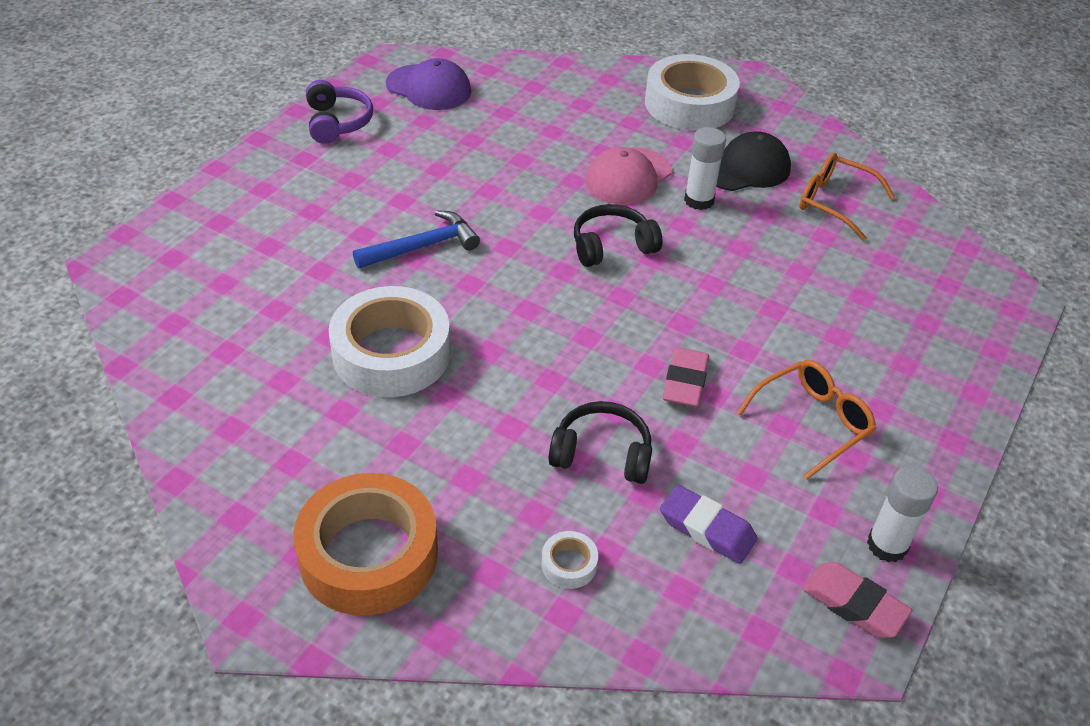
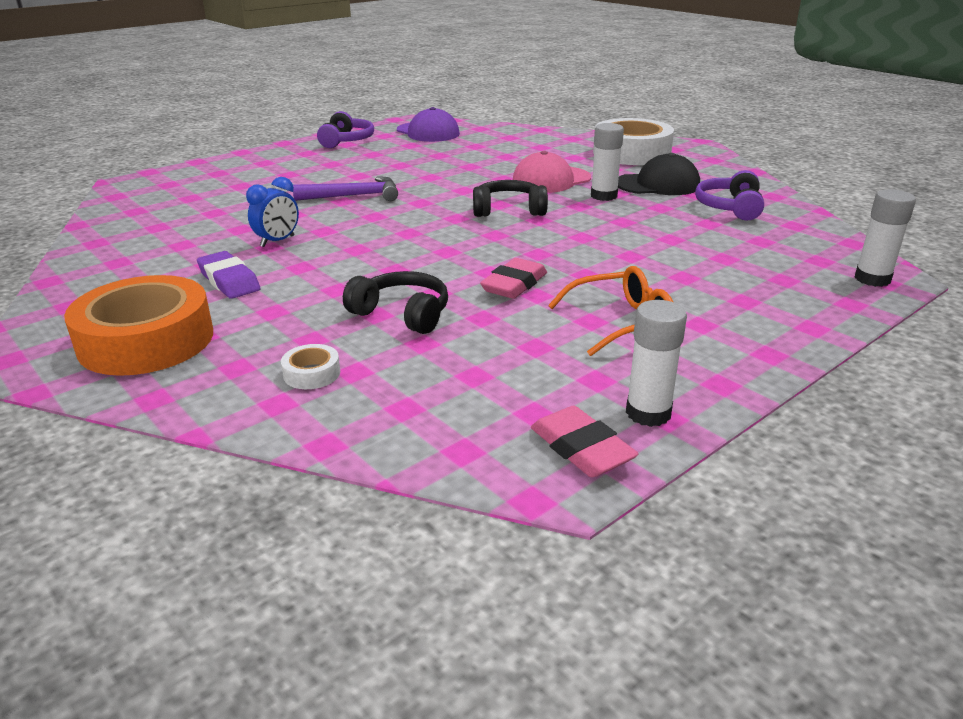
camera: 20 degrees right, 15 degrees down
(391, 353) = (277, 241): white tape -> blue clock
(423, 246) = (354, 196): blue hammer -> purple hammer
(707, 529) = (463, 372): purple eraser -> purple eraser (229, 281)
(834, 202) = (730, 207): orange glasses -> purple headphones
(1001, 306) = (872, 279): none -> white glue stick

